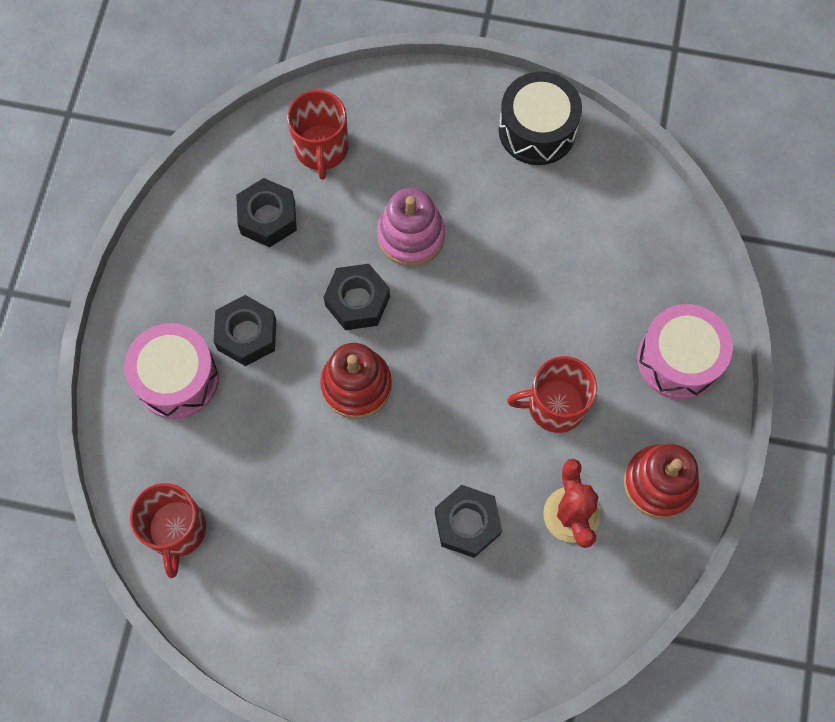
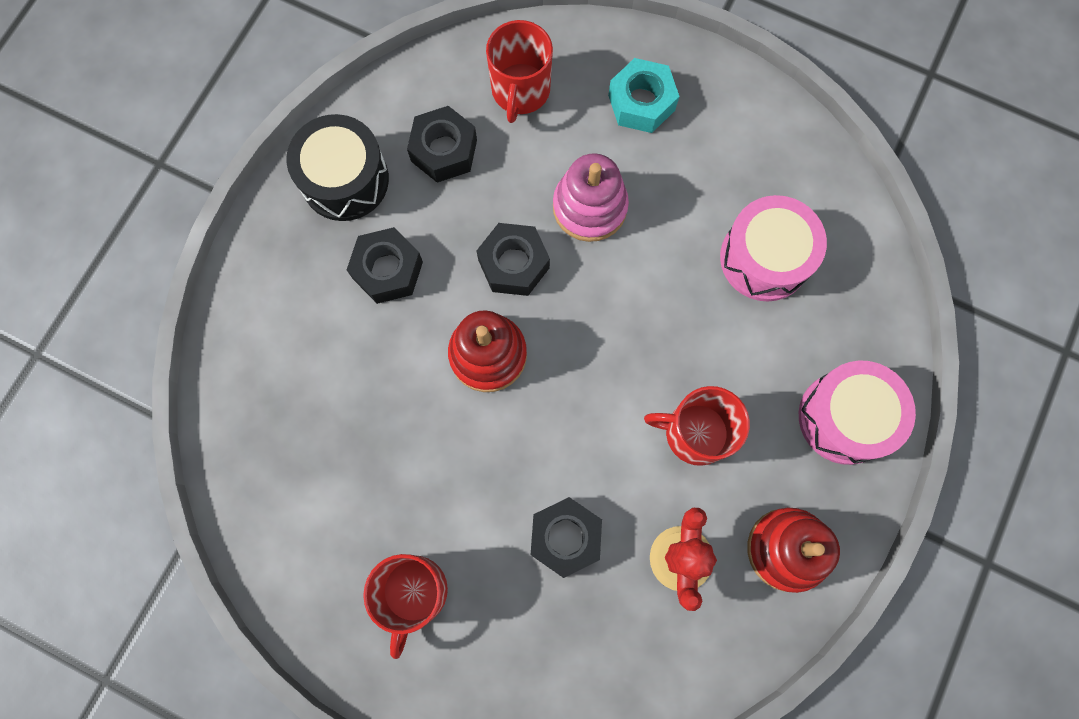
camera: 15 degrees right, 5 degrees up
(176, 530) = (257, 461): red mug -> red mug (413, 592)
(177, 378) = (302, 298): pink drum -> pink drum (764, 258)
(431, 134) = (641, 103): none -> turquoise nut
(537, 130) = (756, 126): black drum -> black drum (345, 180)

